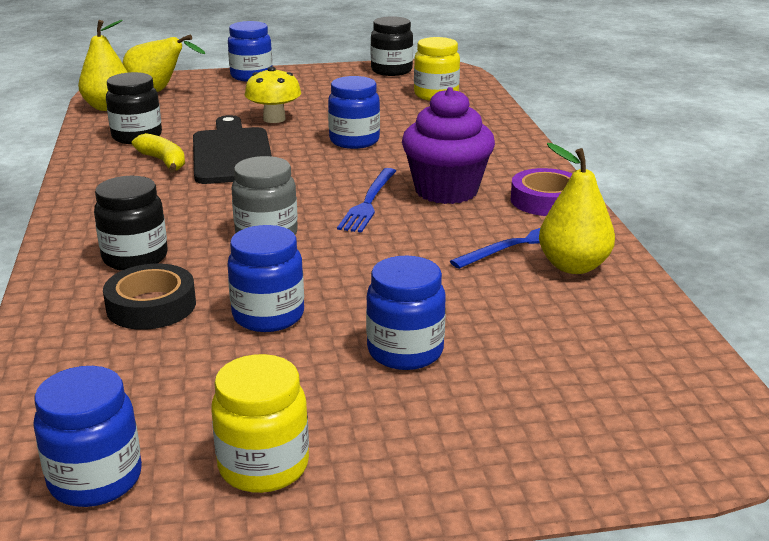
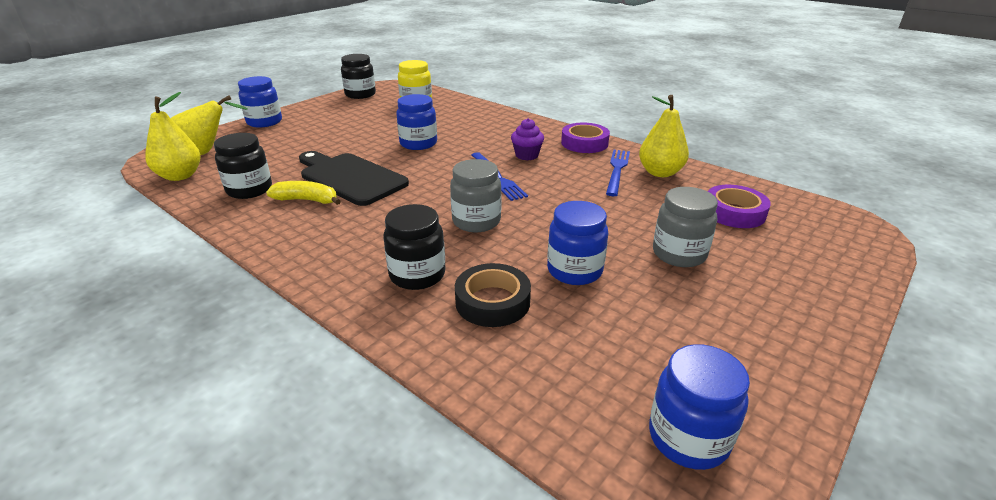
camera: 40 degrees left, 5 degrees up
(263, 466) = (747, 361): yellow jar -> none
(274, 119) = (337, 146): yellow mushroom -> none
(405, 351) = (679, 254): blue jar -> grey jar
(446, 191) = (527, 155): purple cupcake -> purple cupcake, size x0.52
(572, 344) = (734, 212): none -> purple tape

